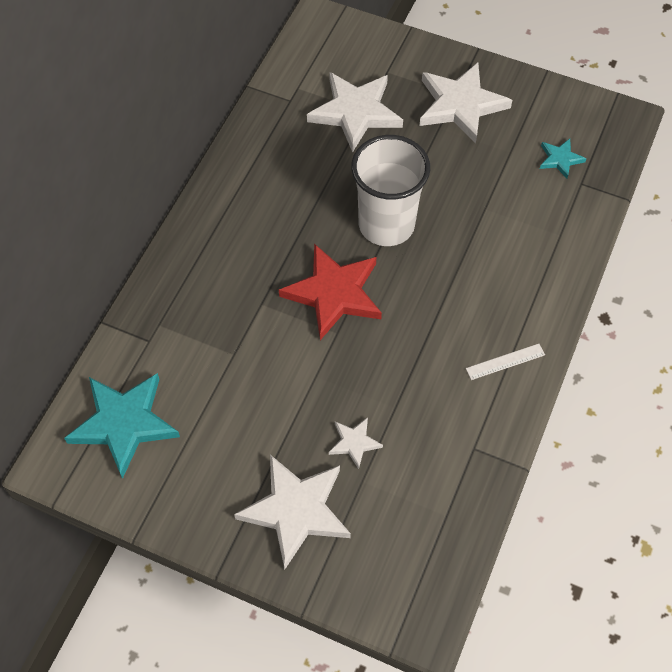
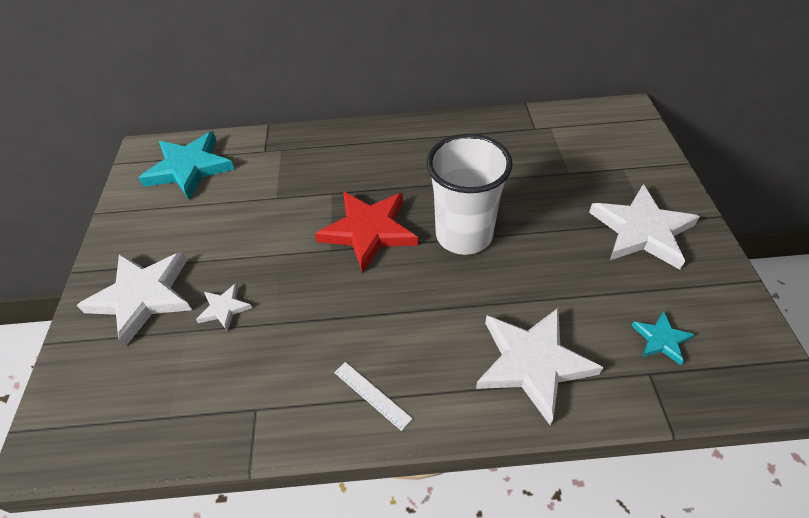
camera: 65 degrees right, 10 degrees down
(355, 112) = (561, 167): white star -> white star (532, 363)

